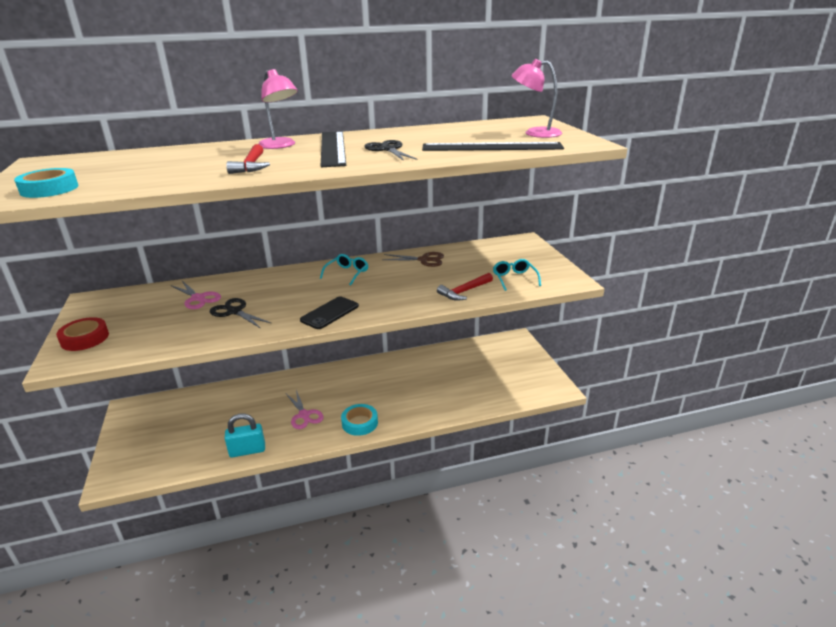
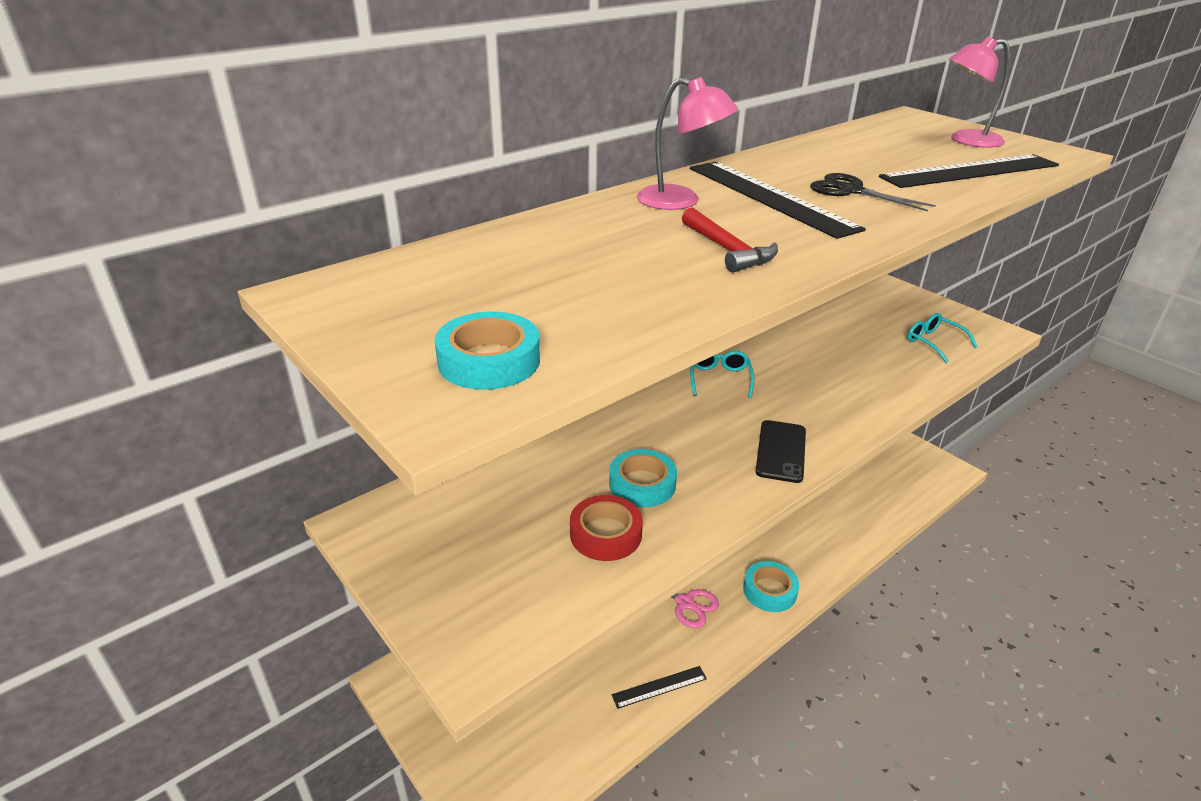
camera: 25 degrees left, 5 degrees up
(85, 338) = (457, 604): red tape -> red tape (605, 534)
(198, 298) = (553, 474): pink scissors -> none
(234, 312) = (642, 484): black scissors -> turquoise tape
(247, 450) = (659, 687): turquoise padlock -> black ruler
(424, 260) = (792, 335): brown scissors -> none
(464, 291) = (903, 375): red hammer -> none

